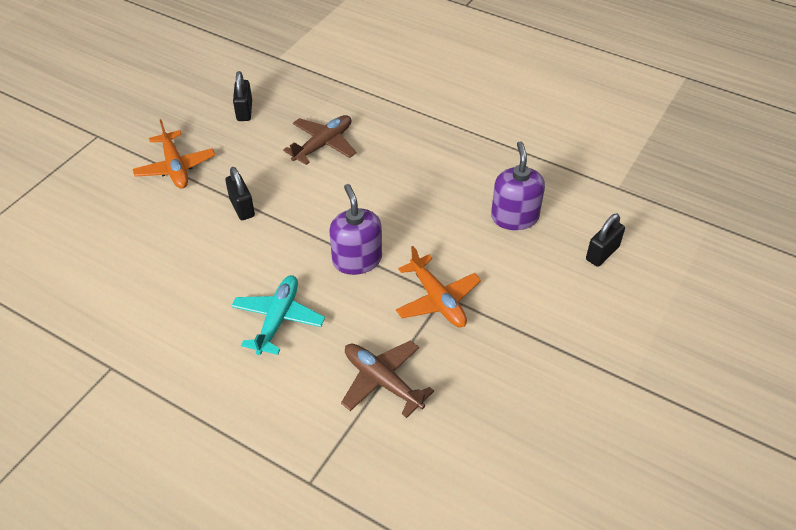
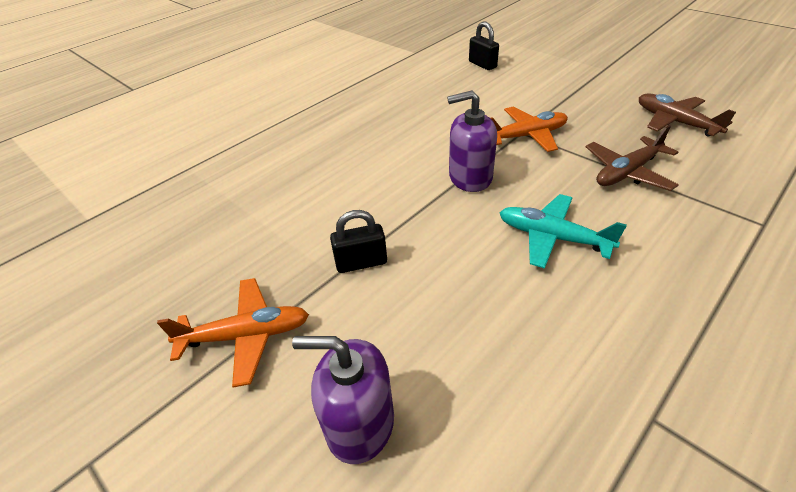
camera: 75 degrees left, 5 degrees down
(244, 111) = (173, 254): black padlock -> none
(323, 144) = (282, 190): brown plane -> brown plane (674, 122)
(514, 217) = (434, 93): purple soap dispenser -> purple soap dispenser (360, 423)

